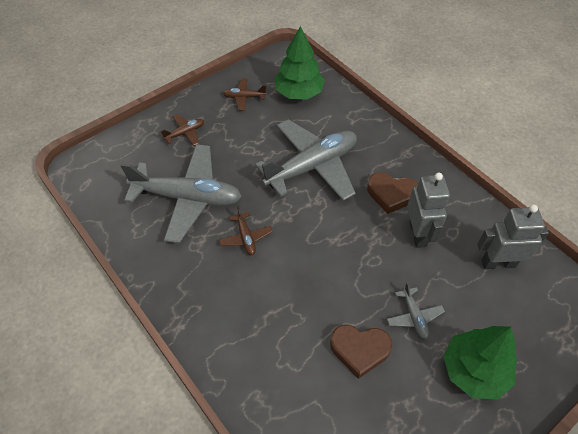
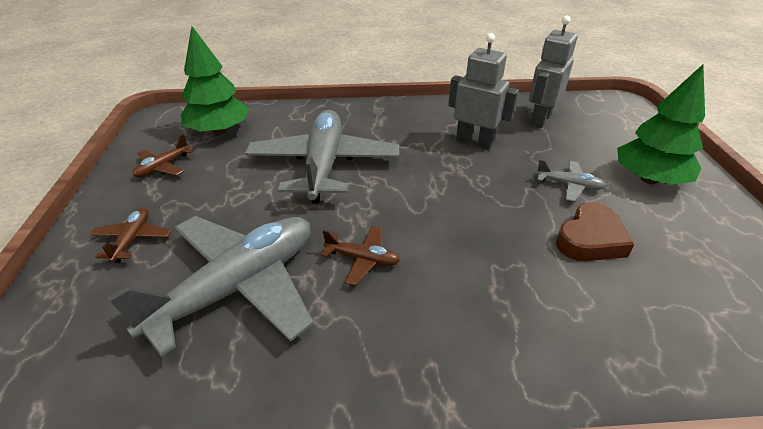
camera: 55 degrees left, 15 degrees down
(391, 194) = (414, 136): brown heart -> none

